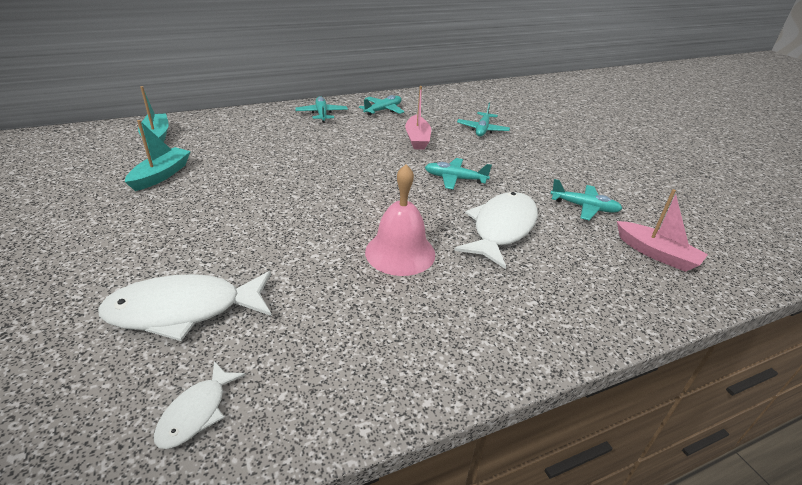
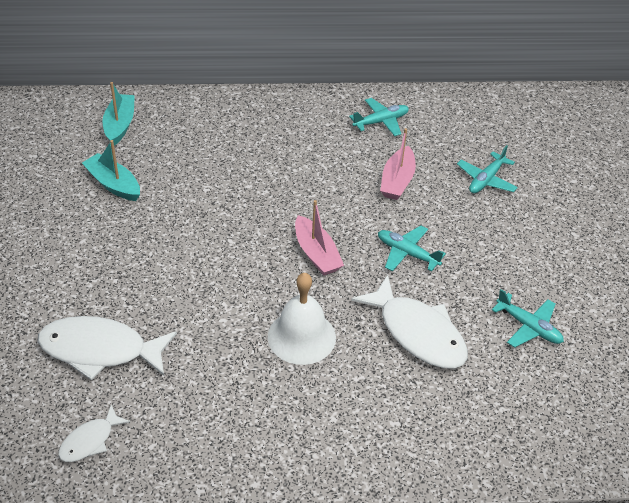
camera: 20 degrees right, 10 degrees up
(161, 175) = (113, 184): turquoise boat -> turquoise boat turned 90 degrees counterclockwise
(322, 114) = (305, 116): turquoise plane -> none
(400, 252) = (301, 337): pink bell -> white bell
(501, 228) = (418, 333): white fish -> white fish turned 90 degrees clockwise
(656, 254) = (562, 405): pink boat -> pink boat (316, 254)

